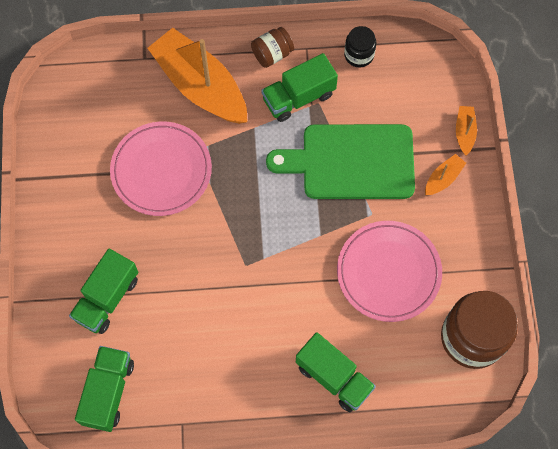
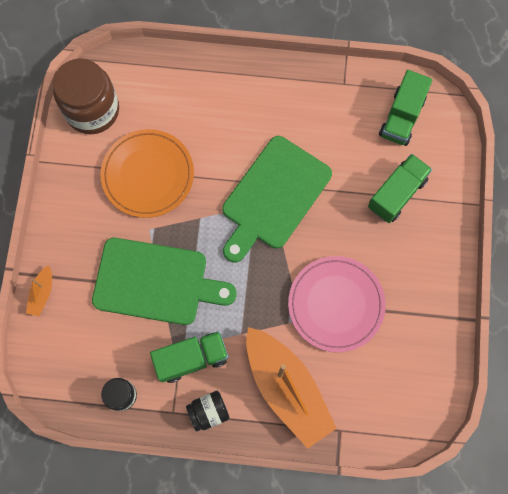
camera: 170 degrees left, 5 degrees up
(244, 272) = (274, 196): none -> green cutting board
(272, 54) = (208, 412): brown jar -> black jar
(334, 377) = (214, 98): green truck -> none
(388, 272) = (148, 175): pink plate -> orange plate
(443, 178) = (76, 251): orange boat -> none

